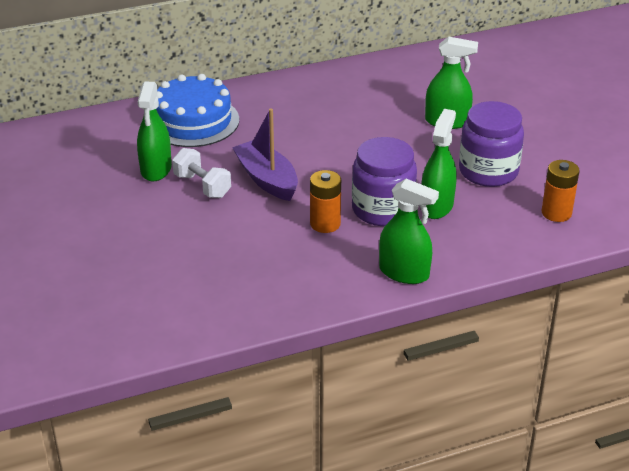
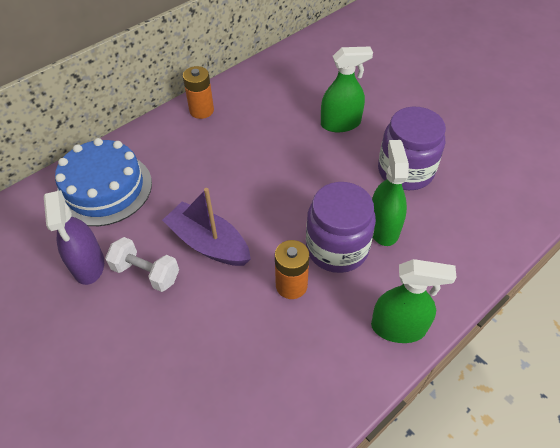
camera: 20 degrees left, 15 degrees up
(156, 169) = (88, 265): green spray bottle -> purple spray bottle
(556, 213) = (488, 203): orange battery -> orange battery (201, 110)

